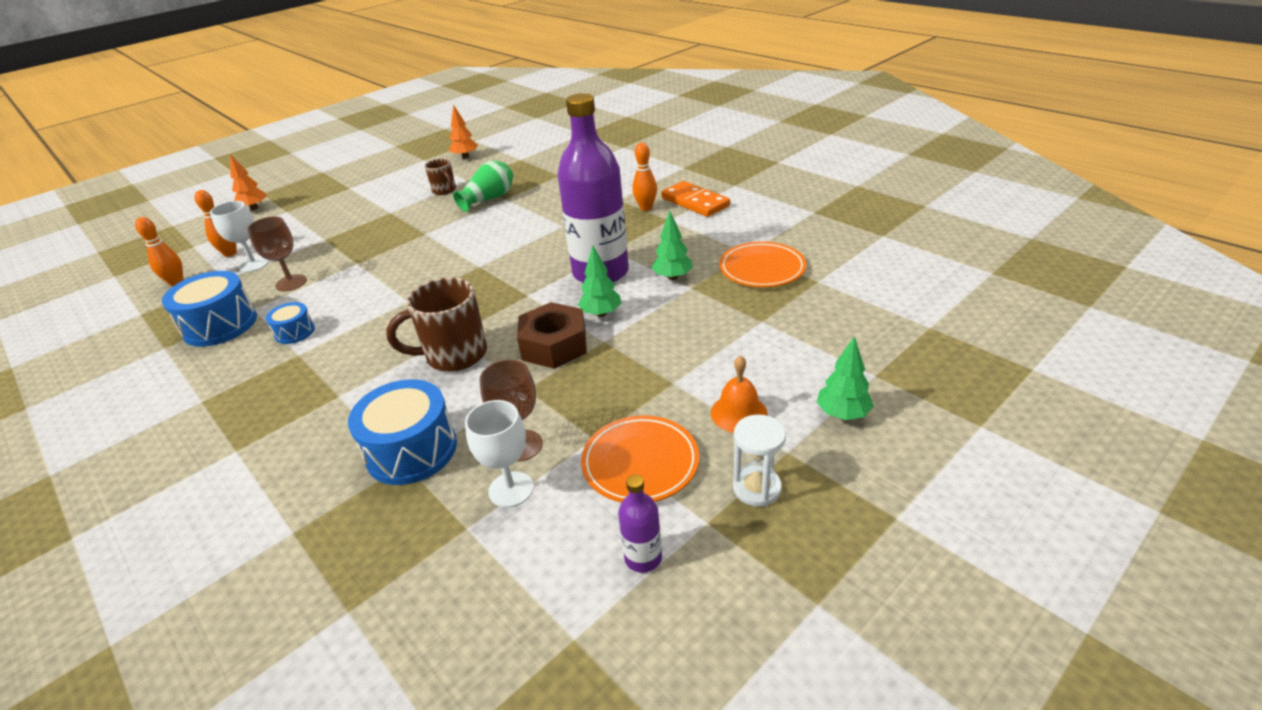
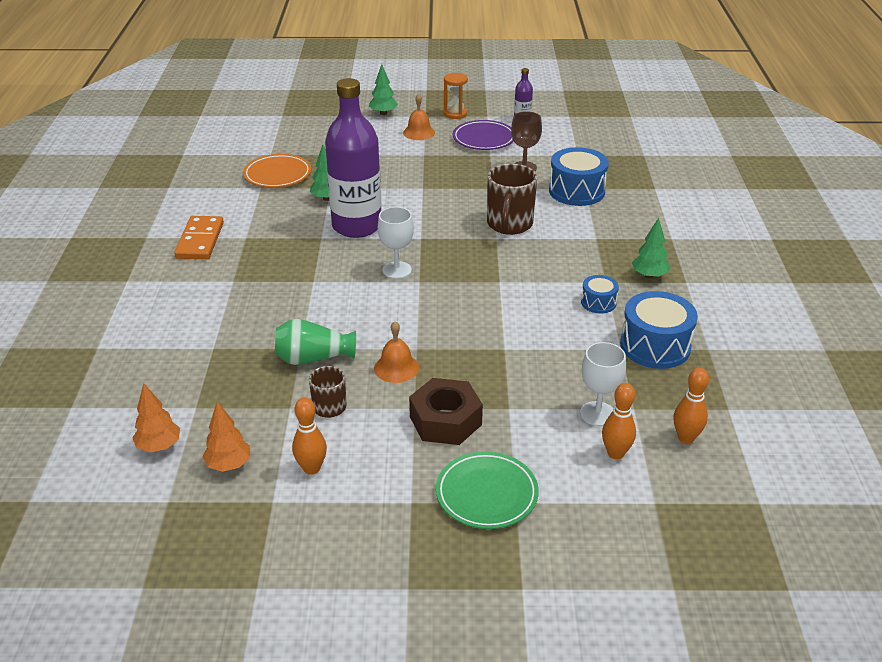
camera: 140 degrees left, 0 degrees up
(254, 208) = (550, 546): orange tree -> orange tree (159, 446)
(291, 283) = (574, 360): brown goblet -> none
(307, 206) = (486, 494): none -> green plate
(426, 220) = (396, 368): none -> orange bell
(454, 355) = (509, 225): brown mug -> brown mug turned 75 degrees clockwise
(511, 489) = (546, 156): white goblet -> white goblet (397, 270)
(554, 345) = (450, 200): brown nut -> brown nut (445, 421)
(601, 313) = (400, 201): green tree -> green tree (649, 276)
(640, 463) = (484, 139): orange plate -> purple plate
(646, 208) = (235, 258): orange bowling pin -> orange bowling pin (311, 468)
(757, 488) = (455, 114): white hourglass -> orange hourglass

